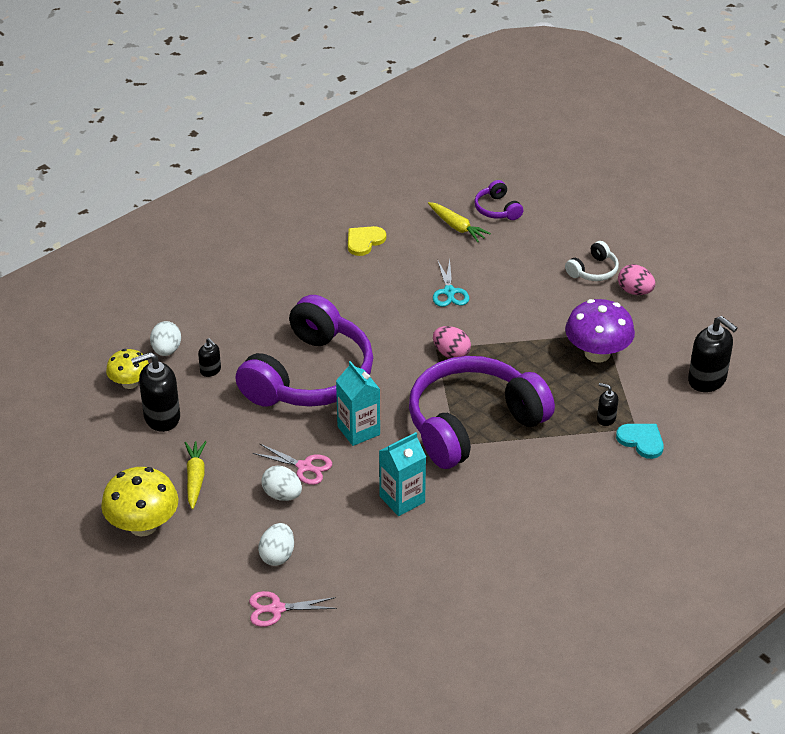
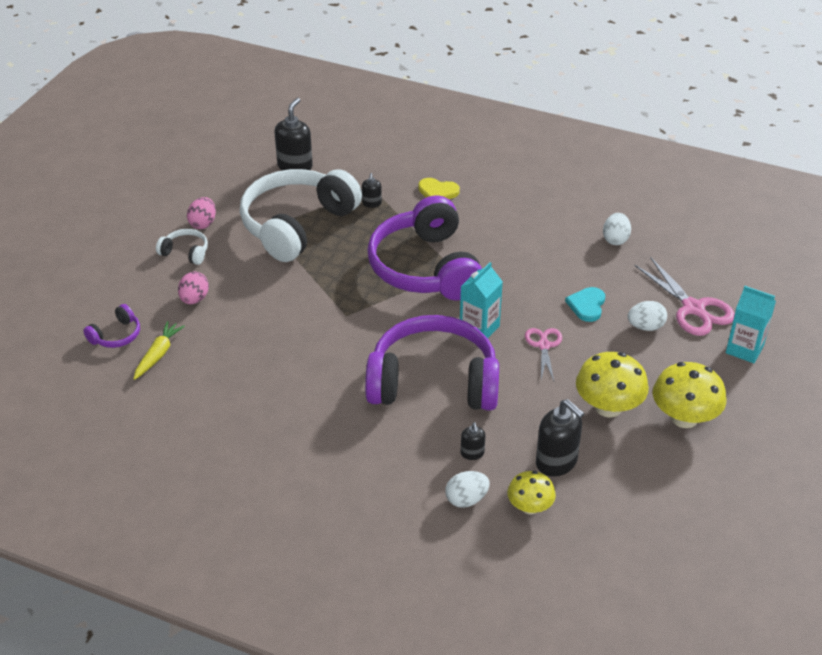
camera: 115 degrees left, 0 degrees up
(195, 478) = (608, 407): yellow carrot -> yellow mushroom
(210, 370) = (472, 453): black soap dispenser -> black soap dispenser turned 150 degrees clockwise
(276, 609) = (694, 309): pink scissors -> pink scissors, size x1.65
(282, 495) = (584, 347): white egg -> white egg (615, 239)
(364, 241) = (213, 413): yellow heart -> yellow heart (438, 191)
(402, 499) = (535, 280): turquoise carton -> turquoise carton (744, 349)
(449, 292) = (263, 330): turquoise scissors -> none
(451, 353) = (347, 304): pink egg -> pink egg (194, 299)
(473, 424) = (425, 268): purple headphones -> purple headphones turned 45 degrees clockwise
(597, 353) = (297, 225): purple mushroom -> white headphones
(641, 441) = (384, 182): turquoise heart -> turquoise heart (587, 305)

